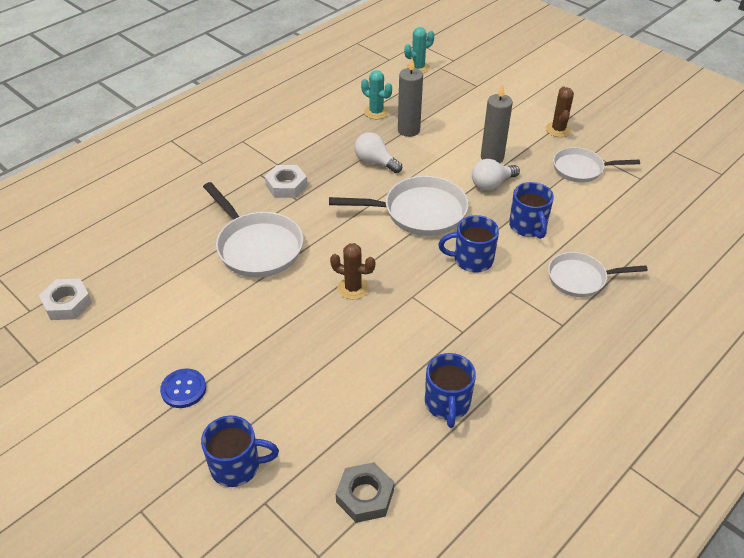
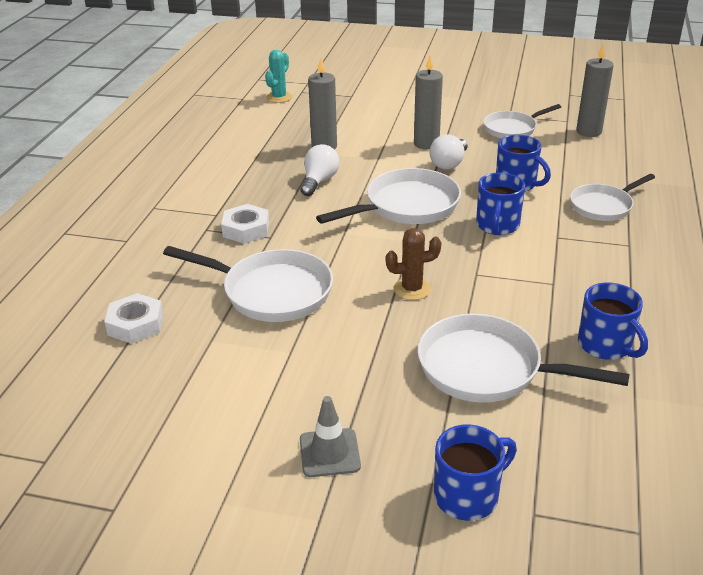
camera: 30 degrees left, 10 degrees down
(67, 303) = (91, 433): white nut -> white nut (136, 324)
(183, 389) = (329, 453): blue button -> grey traffic cone
(342, 379) = (487, 368): none -> white pan
(365, 496) = (621, 457): grey nut -> none
(375, 162) = (319, 181): white light bulb -> white light bulb turned 105 degrees clockwise
(376, 112) = (275, 142): turquoise cactus -> none
(472, 260) = (497, 226): blue mug -> blue mug turned 45 degrees counterclockwise
(558, 130) = (461, 107): brown cactus -> none
(648, 197) = (588, 132): none -> grey candle

